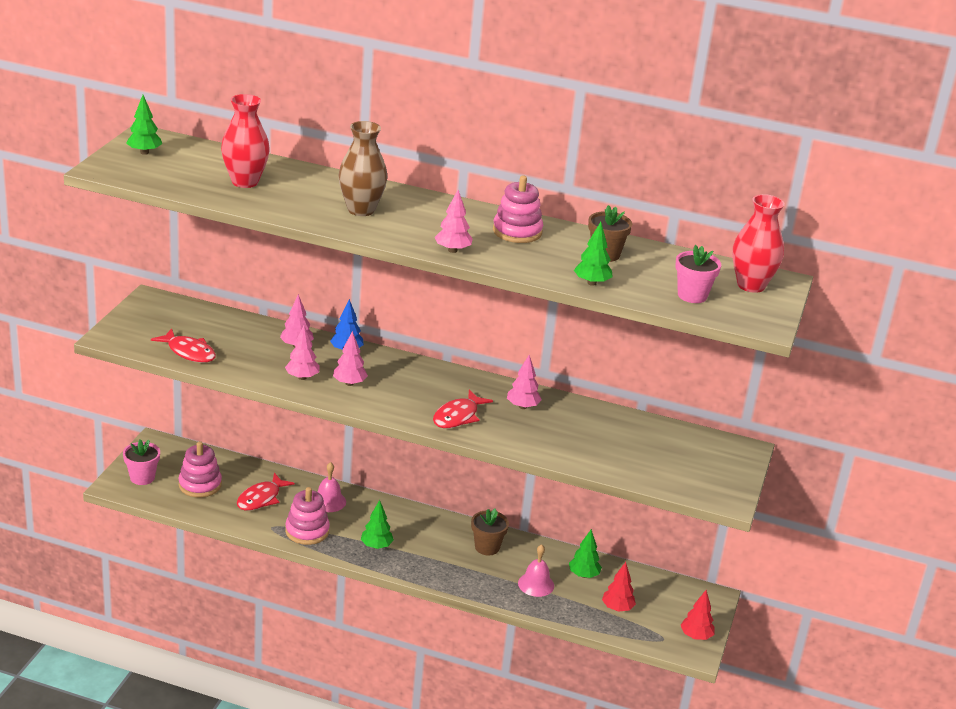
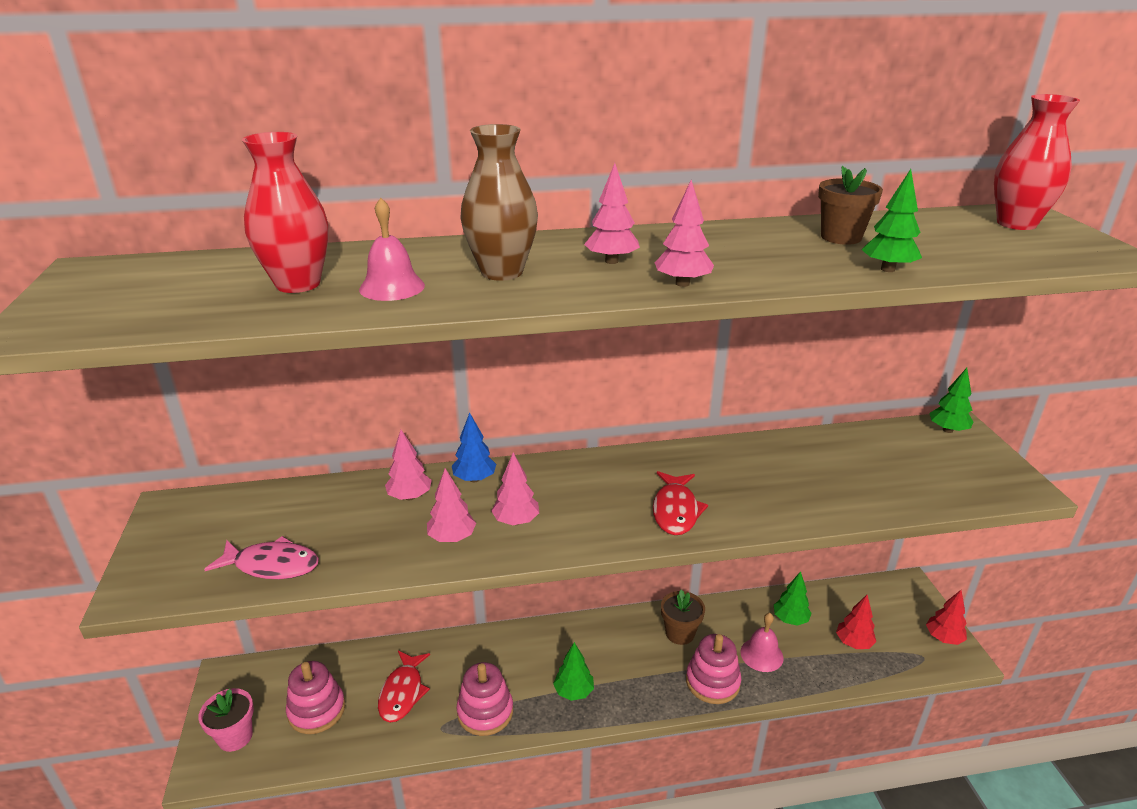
camera: 25 degrees left, 0 degrees up
(144, 152) = (98, 289): green tree -> green tree (947, 430)
(189, 352) = (272, 565): red fish -> pink fish
(328, 501) = (480, 657): pink bell -> pink bell (392, 287)
(517, 231) = (716, 242): pink stacking toy -> pink stacking toy (712, 682)
(522, 406) = (724, 468): pink tree -> pink tree (611, 261)
(692, 295) = (996, 249): pink flower pot -> none

